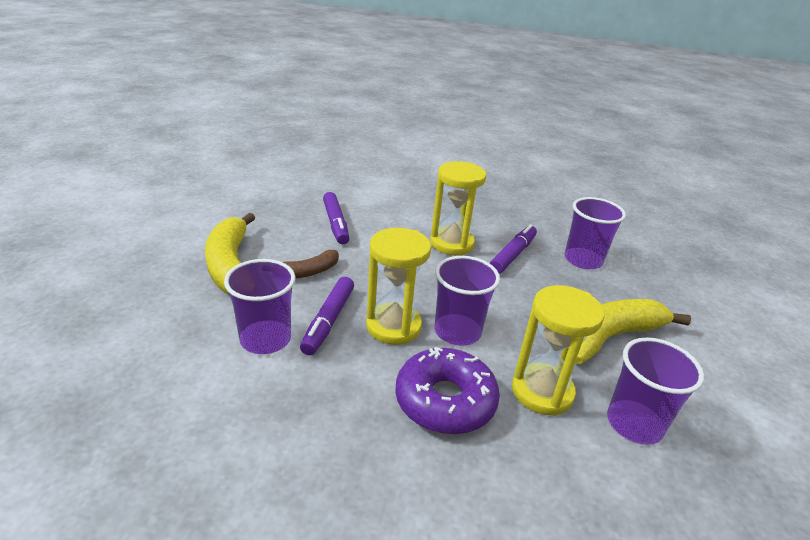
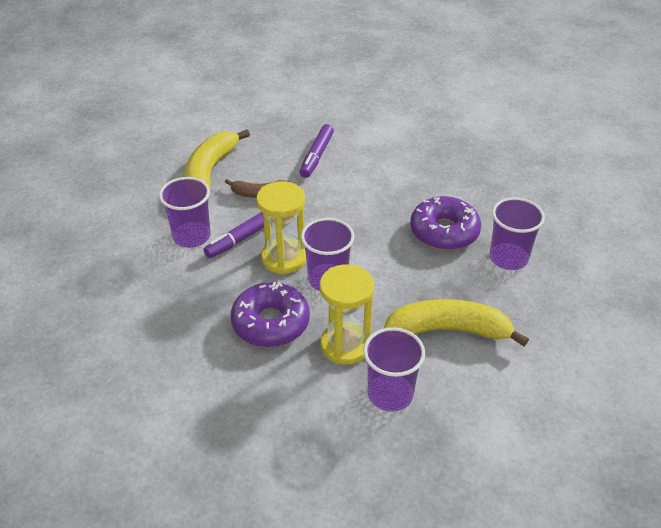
camera: 35 degrees right, 10 degrees up
(451, 243) = (399, 204): yellow hourglass -> none
(512, 255) = (444, 232): purple marker -> purple donut

